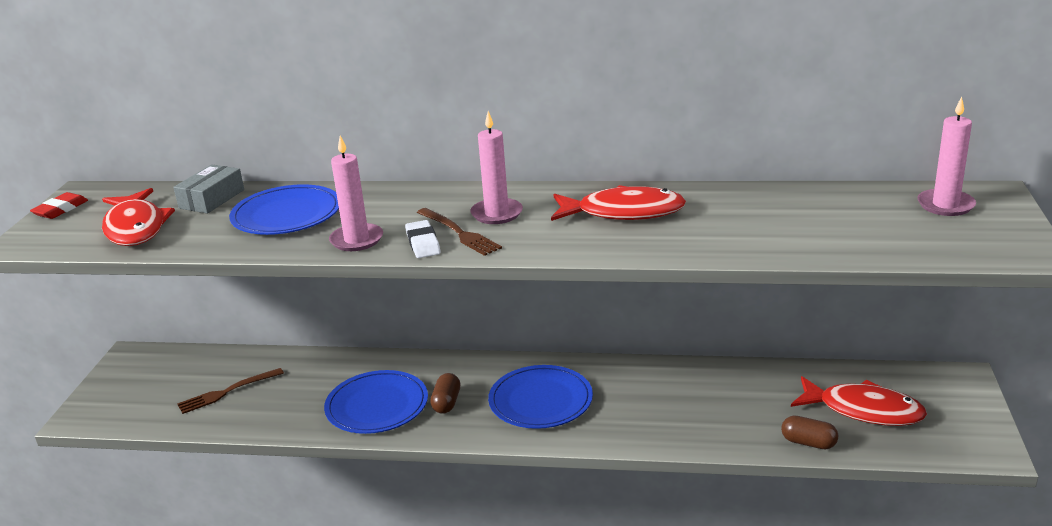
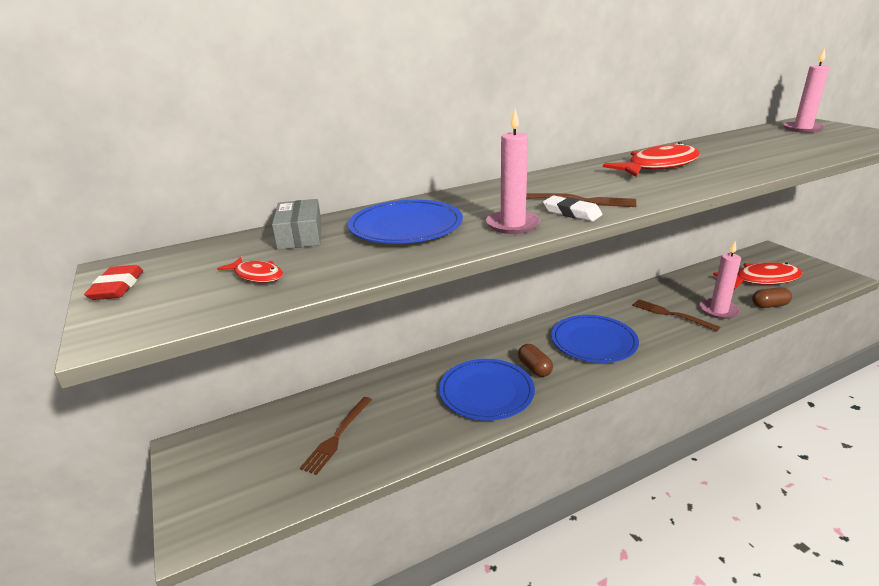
camera: 35 degrees left, 0 degrees up
(135, 228) = (257, 275): red fish -> red fish, size x0.48
(497, 214) = (579, 185): pink candle -> pink candle (718, 310)
(670, 406) = (671, 314): none -> brown fork

